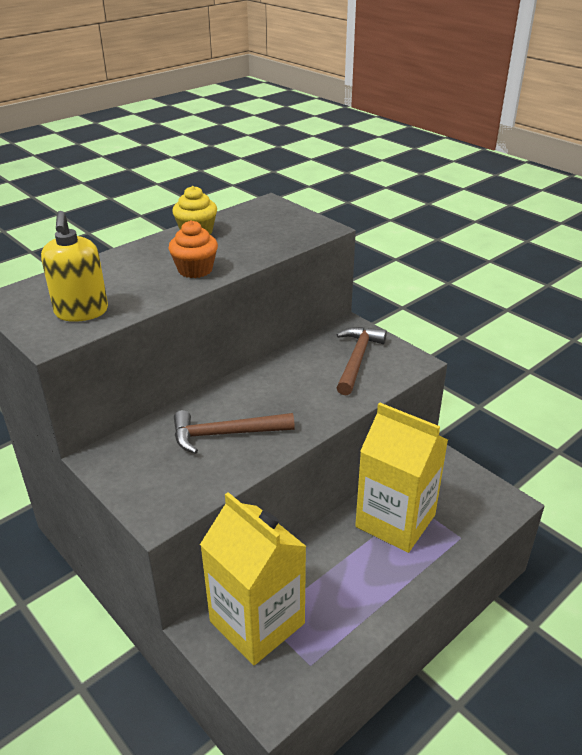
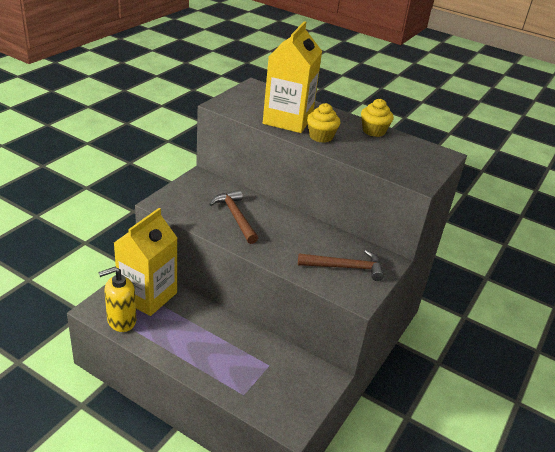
camera: 70 degrees right, 0 degrees up
(81, 312) = (251, 108): yellow soap dispenser -> yellow soap dispenser (121, 321)
(195, 270) = (321, 136): orange cupcake -> yellow cupcake
(395, 521) = (248, 354): yellow carton -> yellow carton (288, 120)

